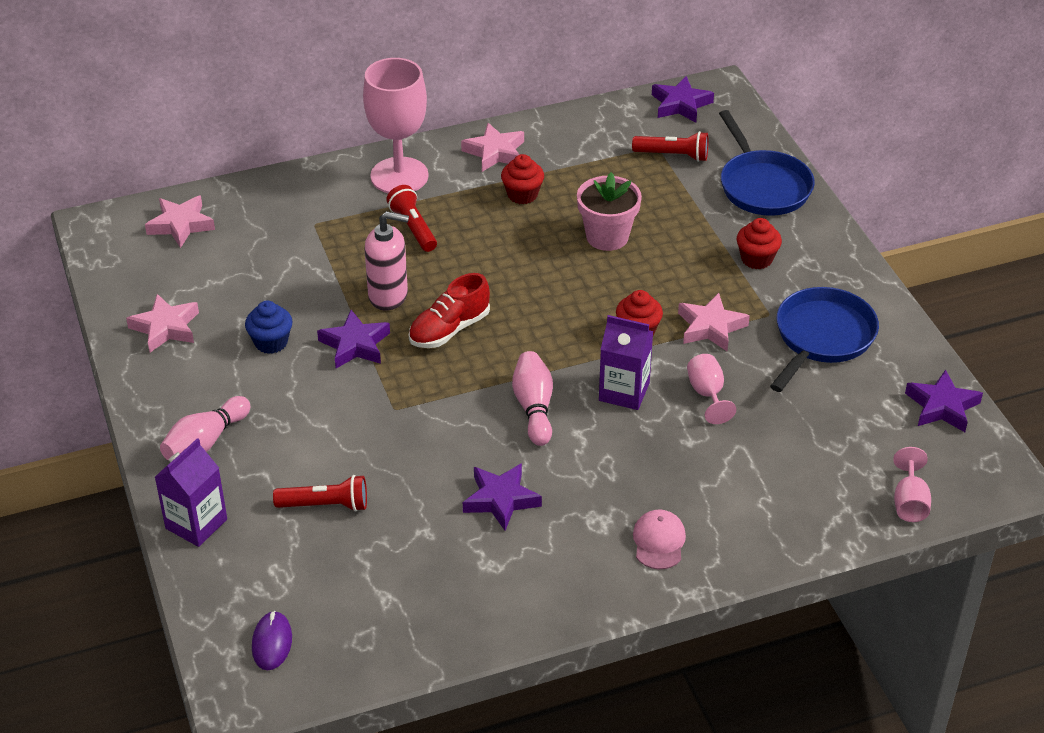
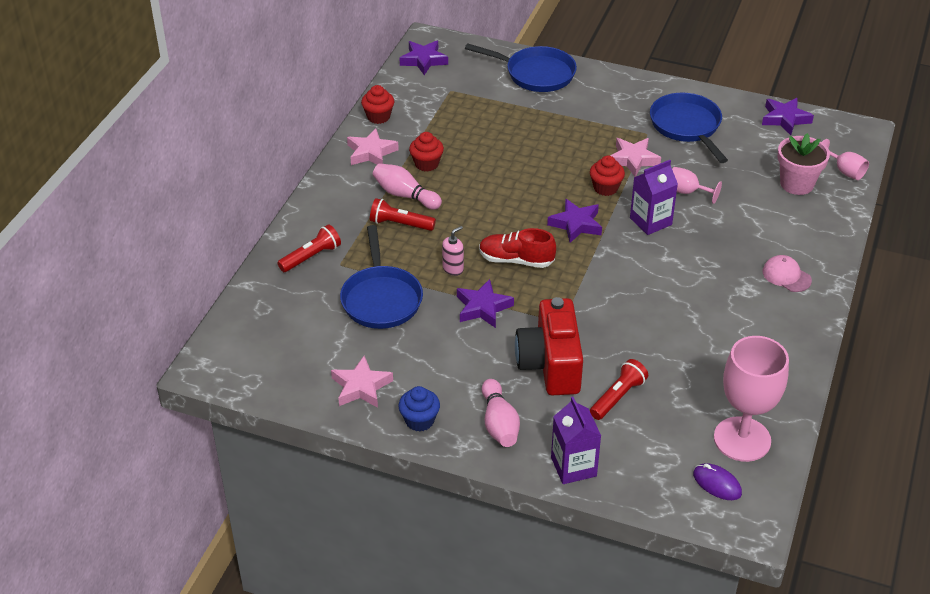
camera: 50 degrees left, 0 degrees up
(181, 225) = (260, 326): pink star -> none
(271, 342) = (436, 344): blue cupcake -> blue cupcake (419, 420)
(295, 274) = (381, 299): none -> blue pan
(323, 433) = (550, 364): none -> red camera
(388, 296) = (453, 269): pink soap dispenser -> pink soap dispenser, size x0.59
(399, 176) = (341, 203): pink goblet -> pink goblet (742, 439)
(449, 329) = (516, 260): red shoe -> red shoe turned 105 degrees clockwise
(501, 500) = (690, 319): purple star -> purple star (576, 224)
(534, 407) = (625, 263): pink bowling pin -> pink bowling pin (405, 195)
(607, 237) = (508, 153): pink flower pot -> pink flower pot (797, 184)
(673, 155) = (466, 89): red flashlight -> red flashlight (311, 257)
(756, 259) = (595, 111): red cupcake -> red cupcake (378, 117)

